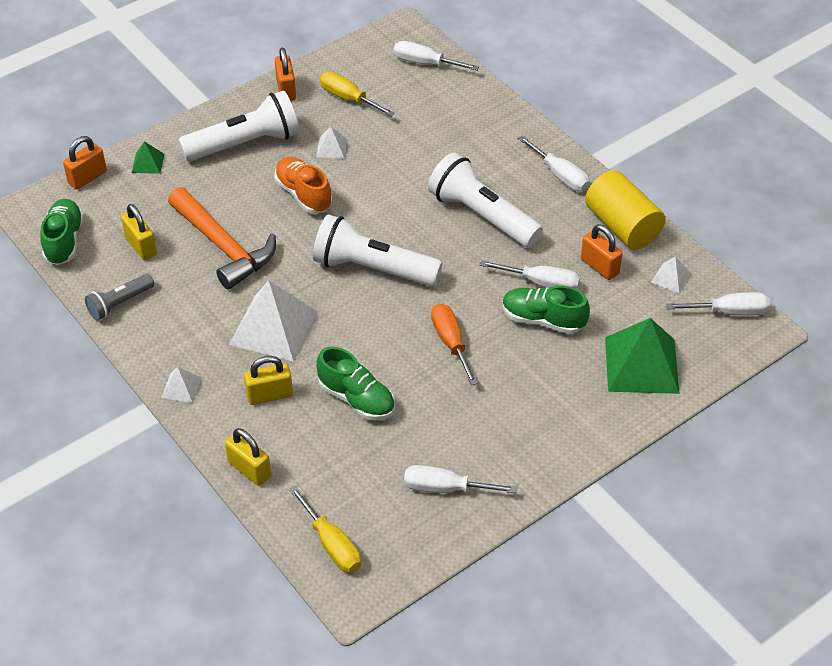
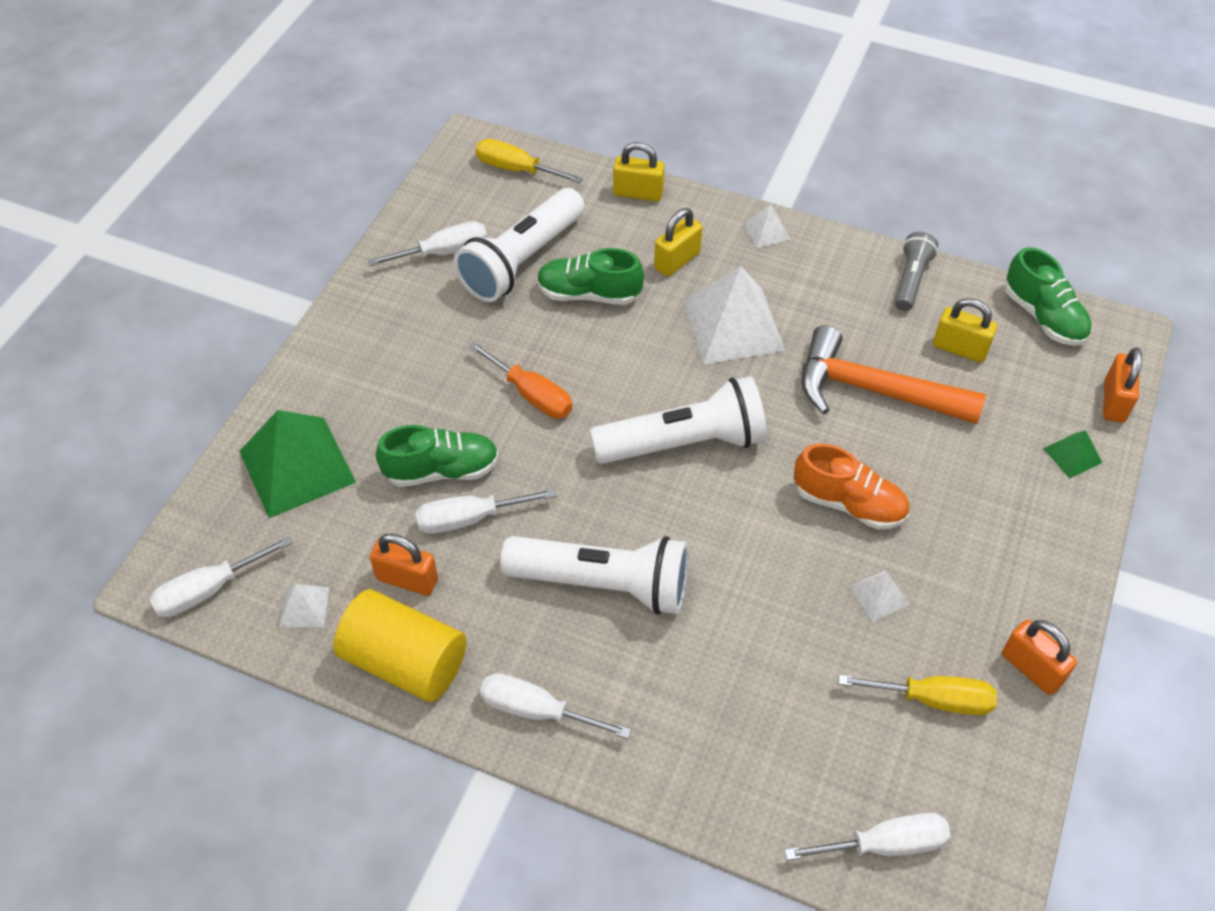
camera: 150 degrees right, 5 degrees up
(245, 144) = (990, 544): white flashlight -> white flashlight (521, 260)

